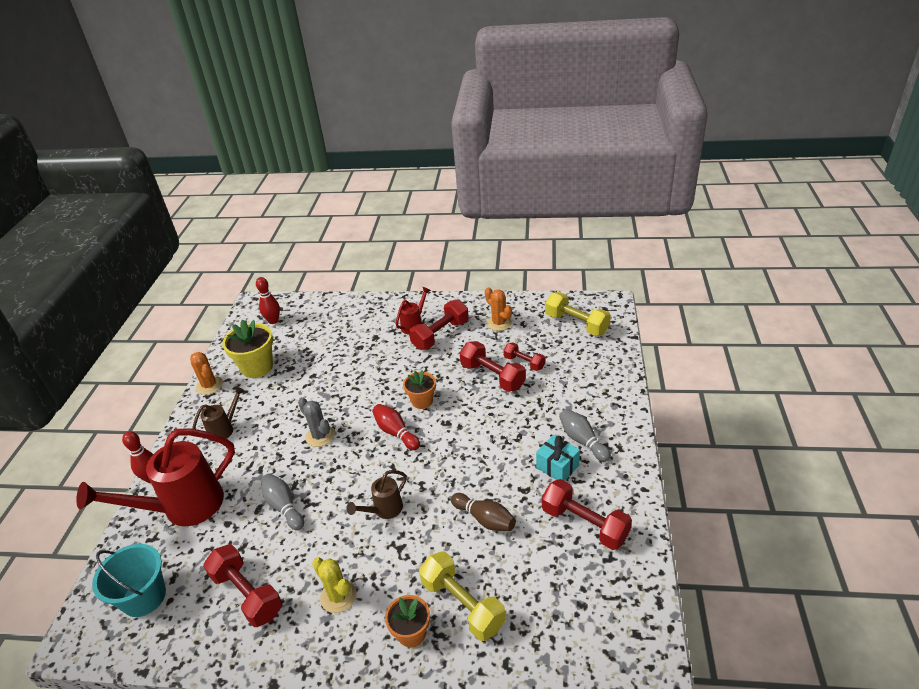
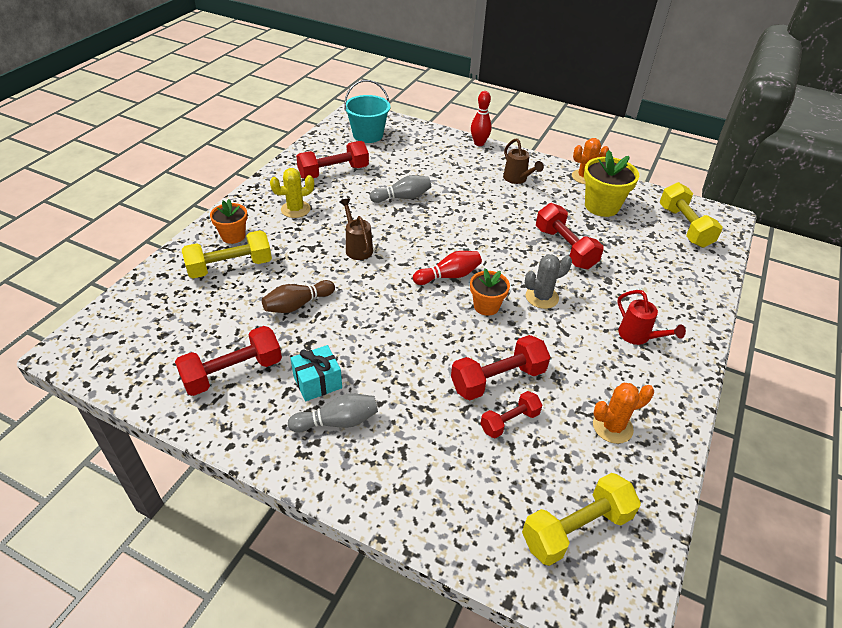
camera: 105 degrees right, 5 degrees up
(183, 508) = (437, 154): red watering can -> none
(273, 321) = (684, 226): red bowling pin -> yellow dumbbell
(320, 436) = (475, 228): grey cactus -> grey cactus (542, 297)
(440, 335) = (607, 356): red dumbbell -> red dumbbell (565, 248)

